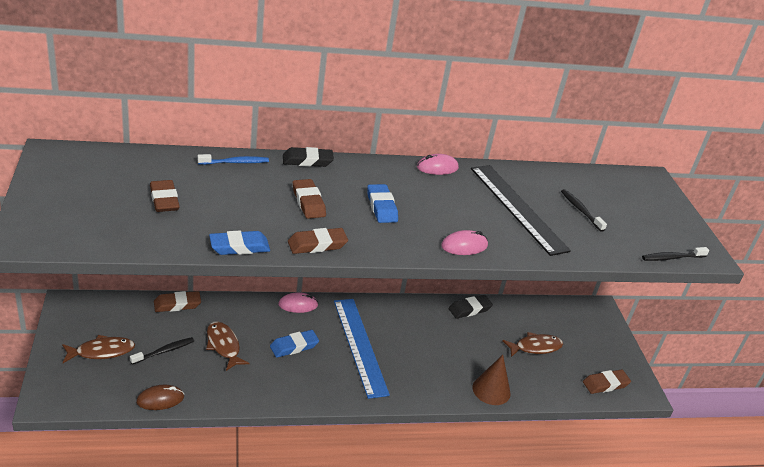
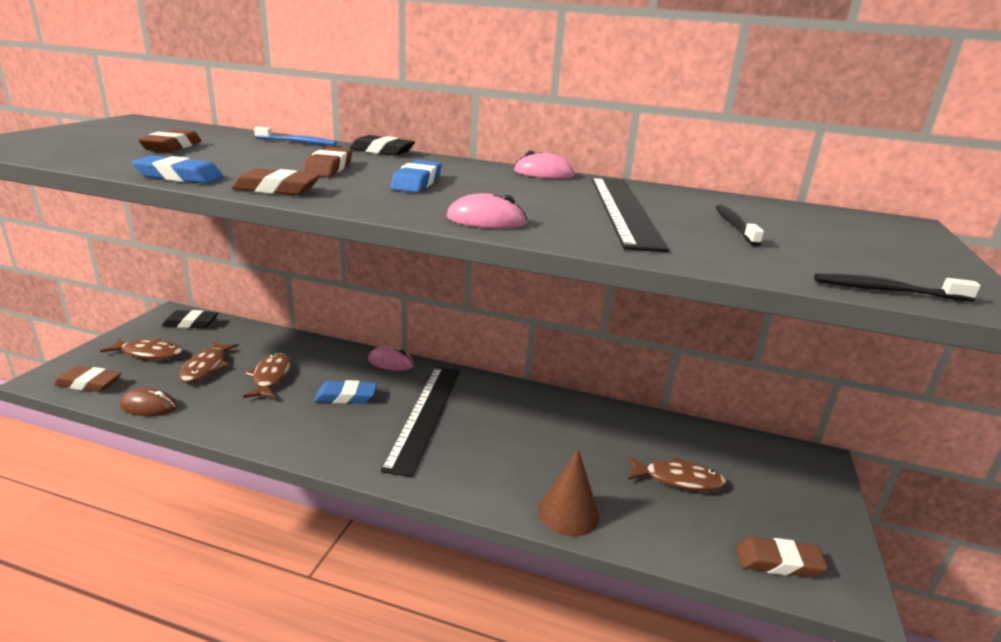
camera: 30 degrees right, 10 degrees down
(164, 351) = (206, 367): black toothbrush -> brown fish
(177, 304) = (266, 335): brown eraser -> brown eraser (89, 383)
(360, 346) = (425, 415): blue ruler -> black ruler
(469, 309) = (606, 414): black eraser -> black eraser (191, 323)

